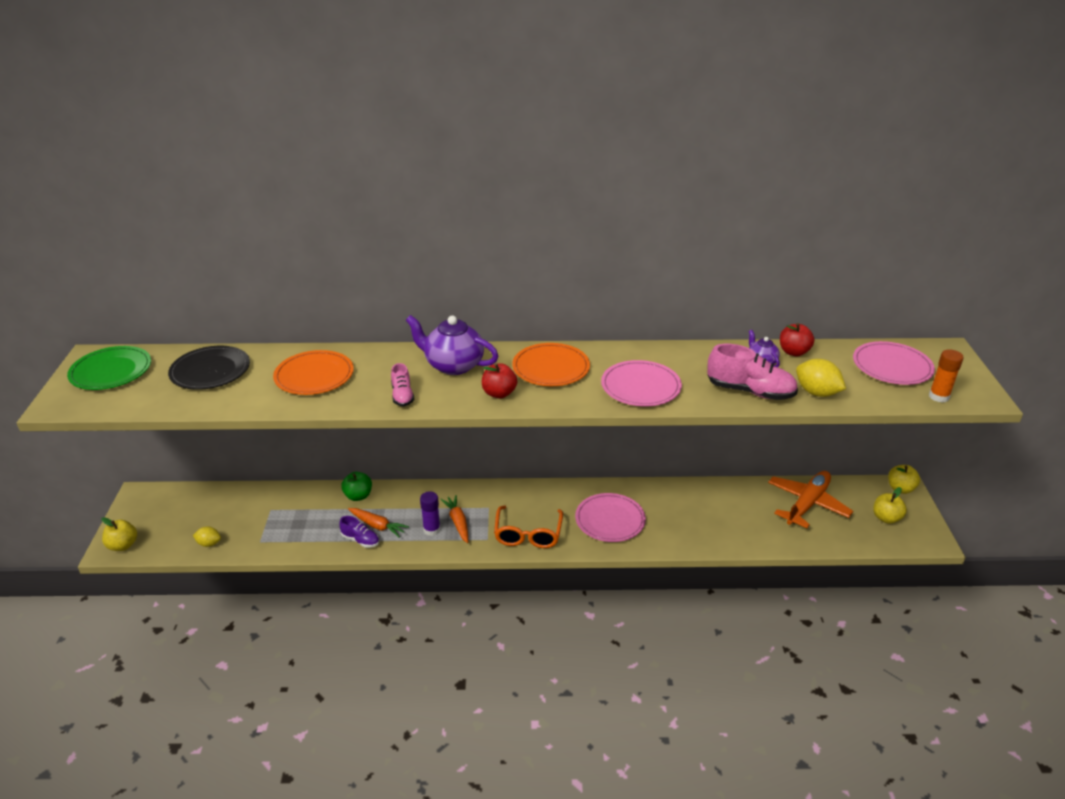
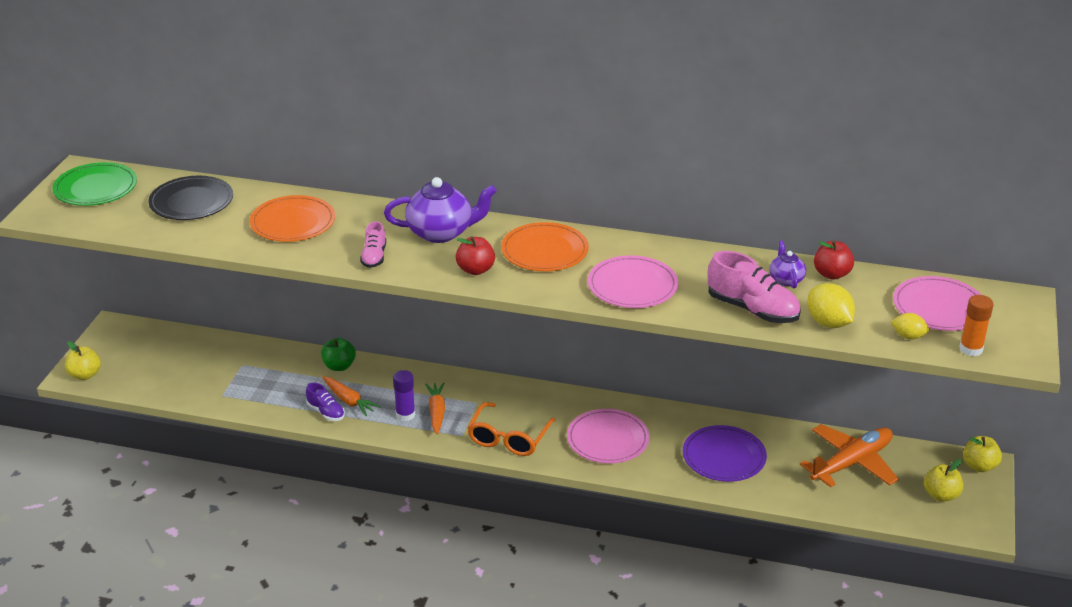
camera: 15 degrees right, 0 degrees up
(209, 543) = (170, 388): yellow lemon -> yellow lemon (908, 336)
(453, 365) = (441, 232): purple teapot -> purple teapot turned 135 degrees clockwise
(708, 517) = (724, 457): none -> purple plate

